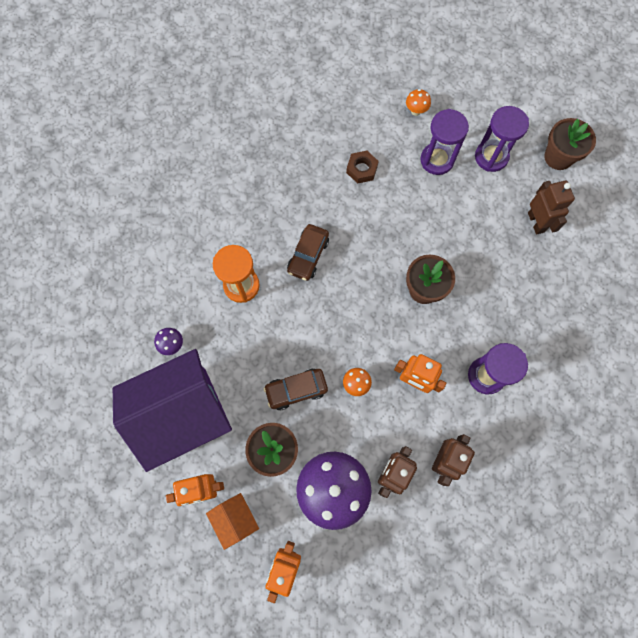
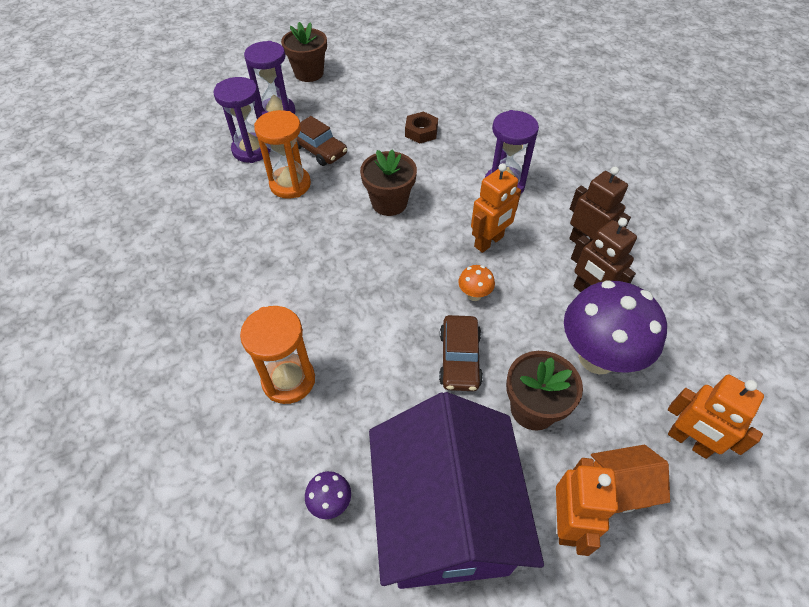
camera: 70 degrees left, 20 degrees down
(308, 255) = (290, 293): brown car -> brown car (319, 150)
(361, 169) = (217, 211): brown nut -> brown nut (421, 132)
(411, 207) = (290, 184): none -> orange hourglass
(416, 111) = (184, 148): orange mushroom -> none
(536, 222) = (364, 105): brown robot -> none

